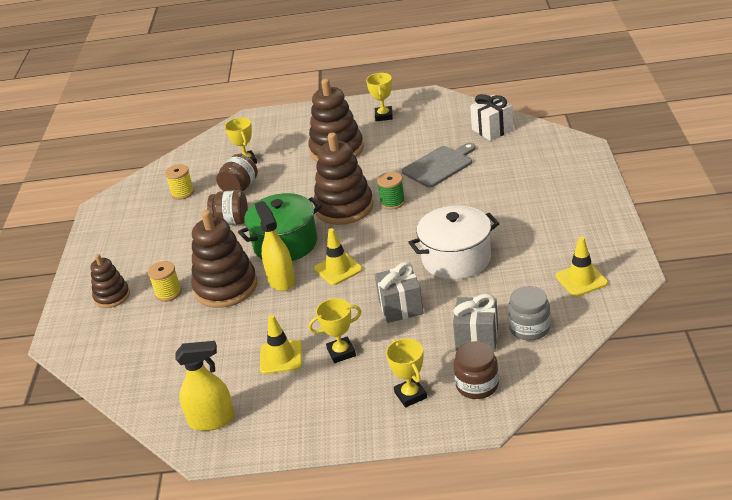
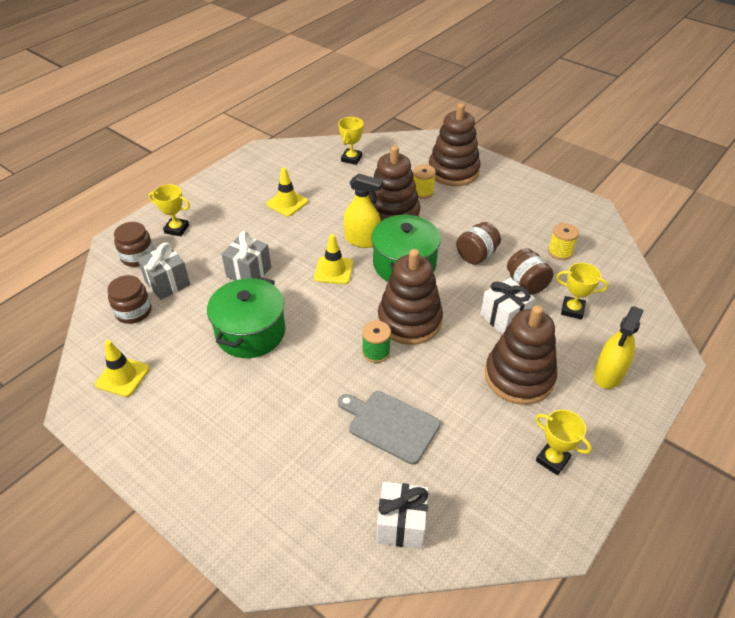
camera: 125 degrees right, 10 degrees up
(112, 296) = (453, 171): brown stacking toy -> brown stacking toy, size x1.75
(212, 420) = (279, 160): yellow spray bottle -> yellow spray bottle (608, 374)
(289, 178) = (504, 318): none -> white gift
(341, 352) = (252, 225): yellow trophy -> yellow trophy (351, 158)
(439, 166) = (390, 425): grey cutting board -> grey cutting board turned 120 degrees clockwise
(456, 259) = (250, 332): white pot -> green pot
(529, 328) = (133, 312): grey jar -> brown jar

